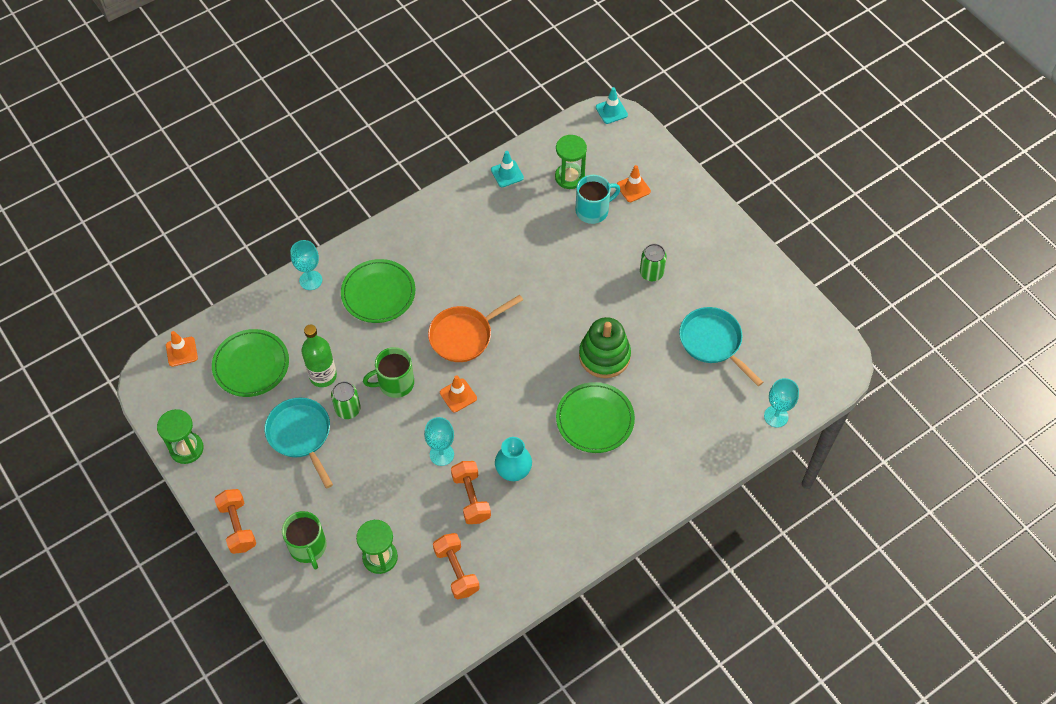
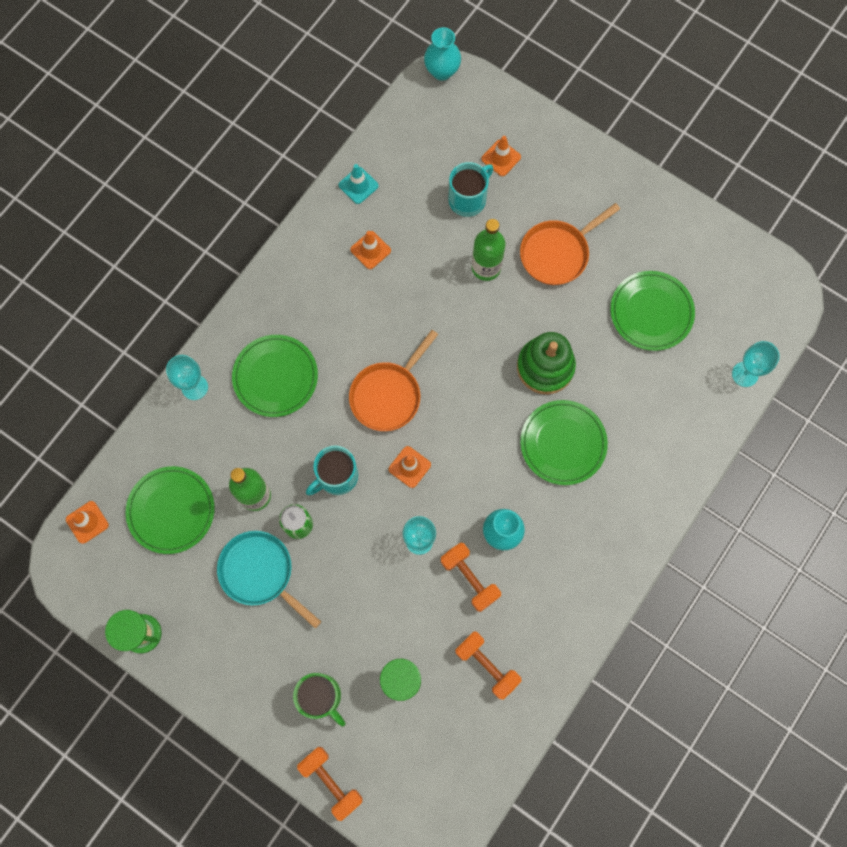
camera: 20 degrees left, 15 degrees up
(238, 526) = (236, 701): orange dumbbell -> orange dumbbell (331, 781)
(395, 383) = (336, 476): green mug -> turquoise mug
(496, 224) = (370, 250): none -> orange traffic cone
(569, 177) = (428, 167): green hourglass -> none
(586, 265) = (486, 267): none -> green bottle
(611, 111) = (442, 71): turquoise traffic cone -> turquoise vase
(651, 273) = (557, 253): green can -> orange pan
(713, 342) = (651, 312): turquoise pan -> green plate

